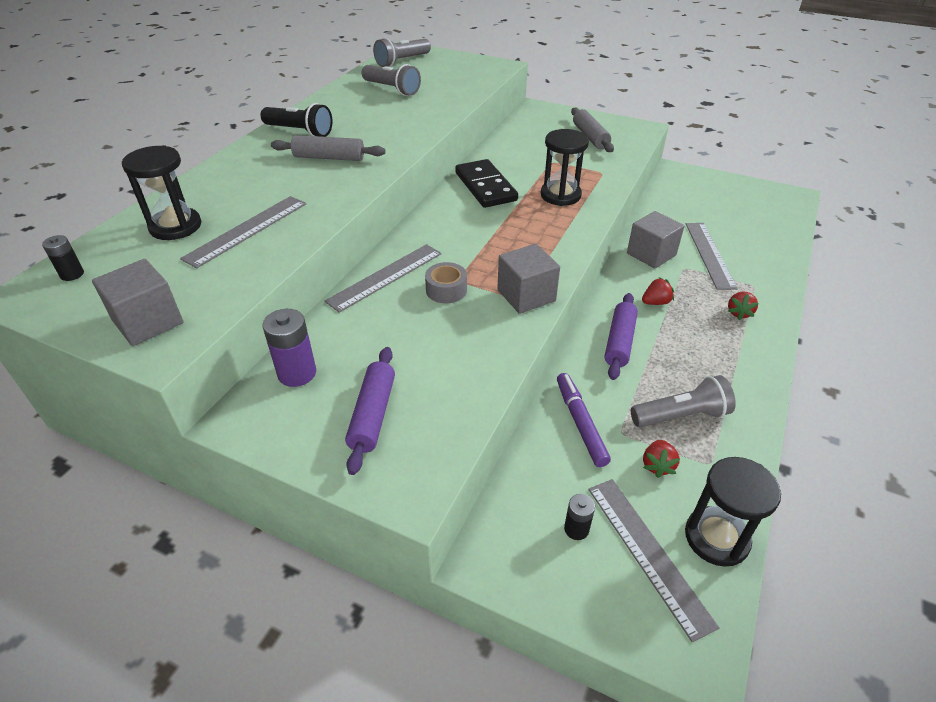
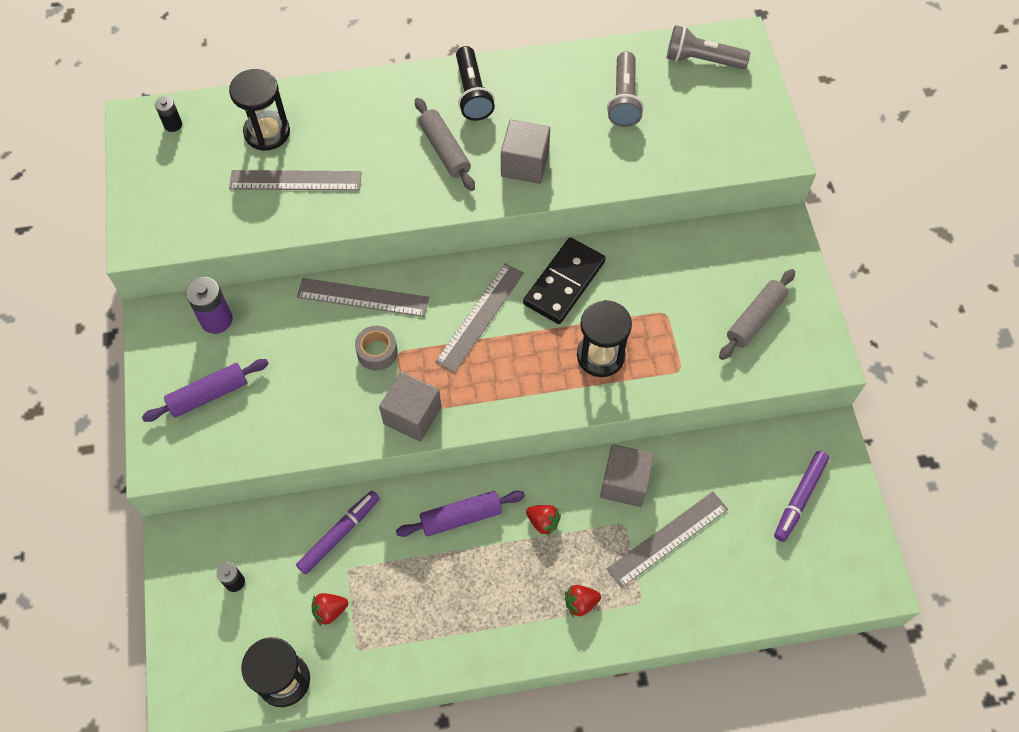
camera: 55 degrees right, 20 degrees up
(148, 322) = (158, 212): grey cube -> grey cube (525, 164)
(647, 553) = (242, 638): grey ruler -> grey ruler (480, 317)
(681, 416) = (398, 606): grey flashlight -> none
(714, 197) = (799, 498): none -> purple marker

